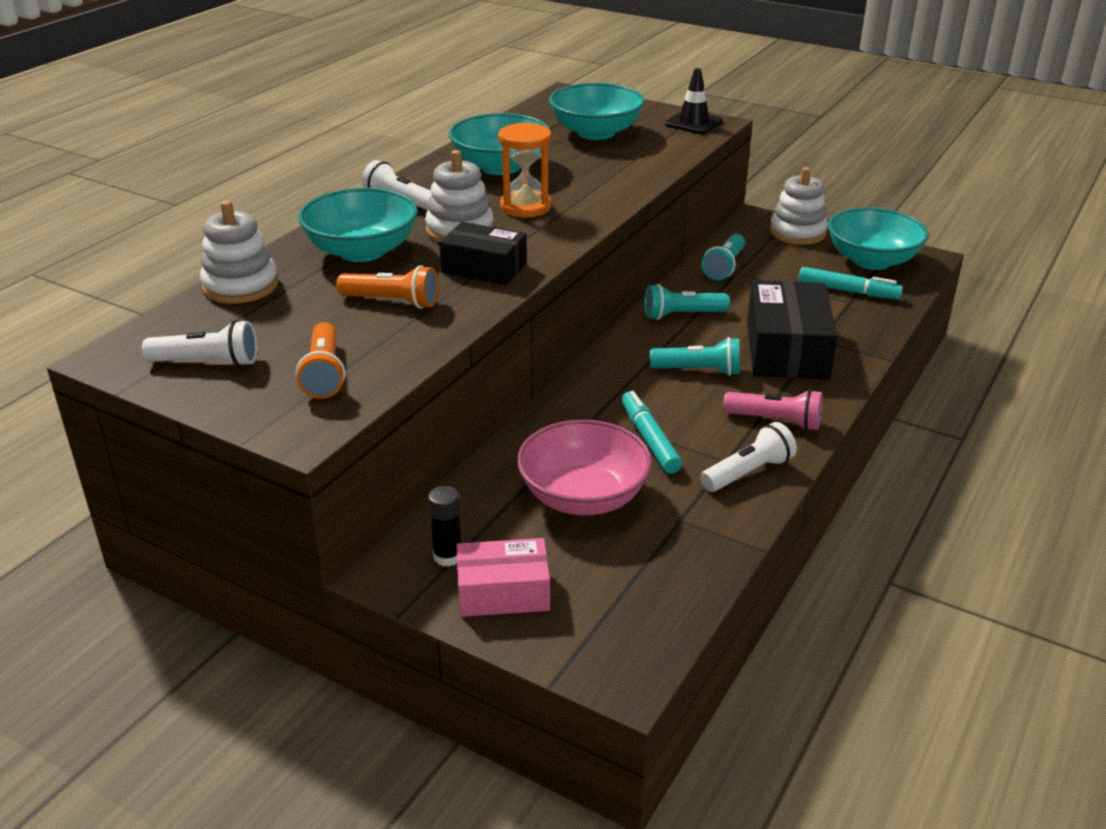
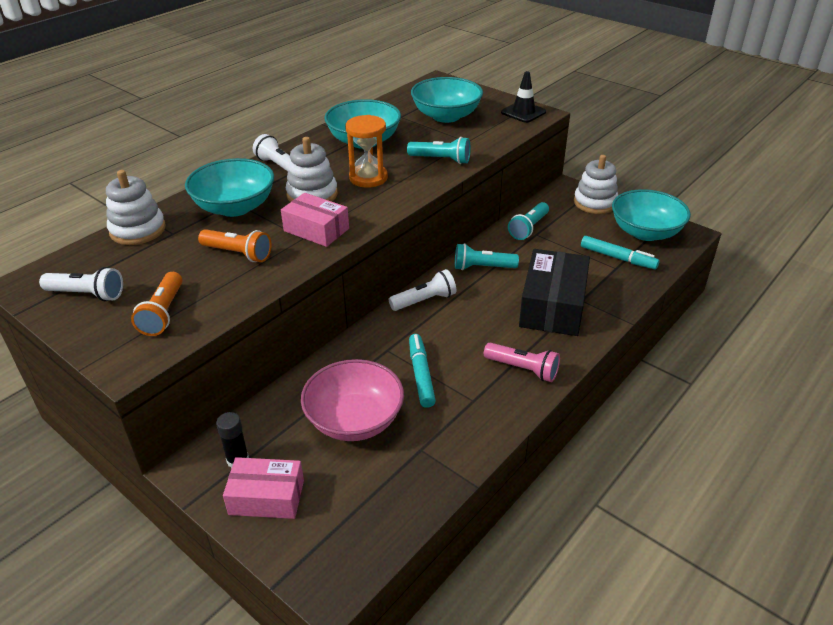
camera: 10 degrees right, 5 degrees up
(484, 268) = (316, 230): black box -> pink box
(699, 371) = (479, 318): turquoise flashlight -> turquoise flashlight (441, 160)
(748, 472) = (486, 413): white flashlight -> white flashlight (424, 300)

